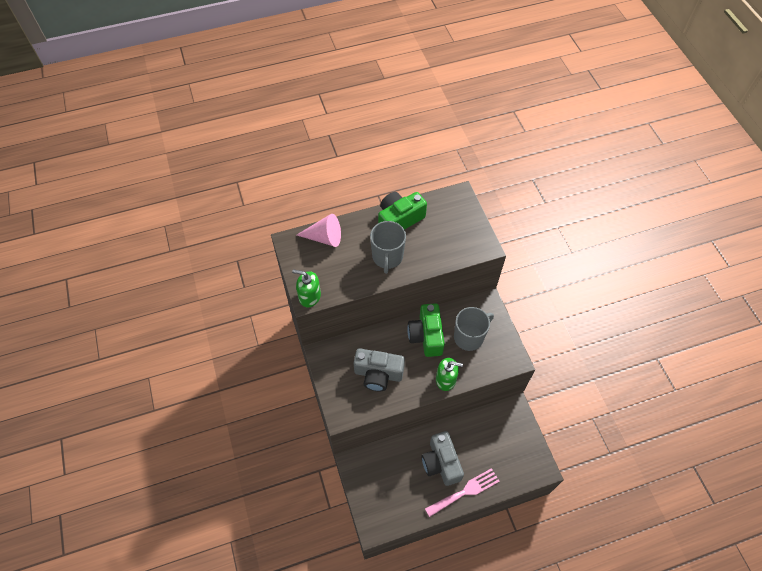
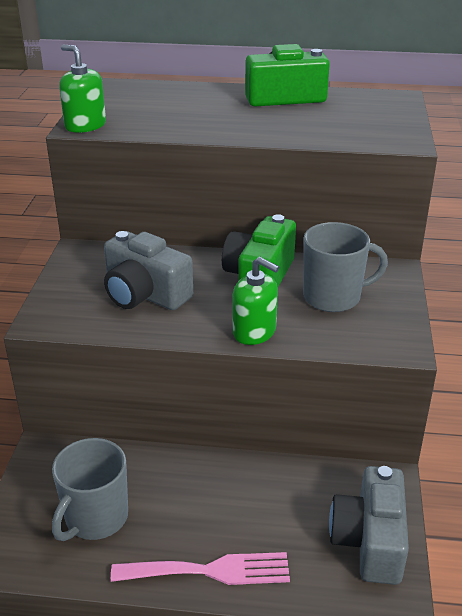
camera: 25 degrees right, 25 degrees down
(324, 237) = (160, 91): pink cone -> none
(387, 257) = (235, 120): grey mug -> grey mug (95, 518)
(441, 463) = (194, 508): grey camera -> grey camera (369, 541)

